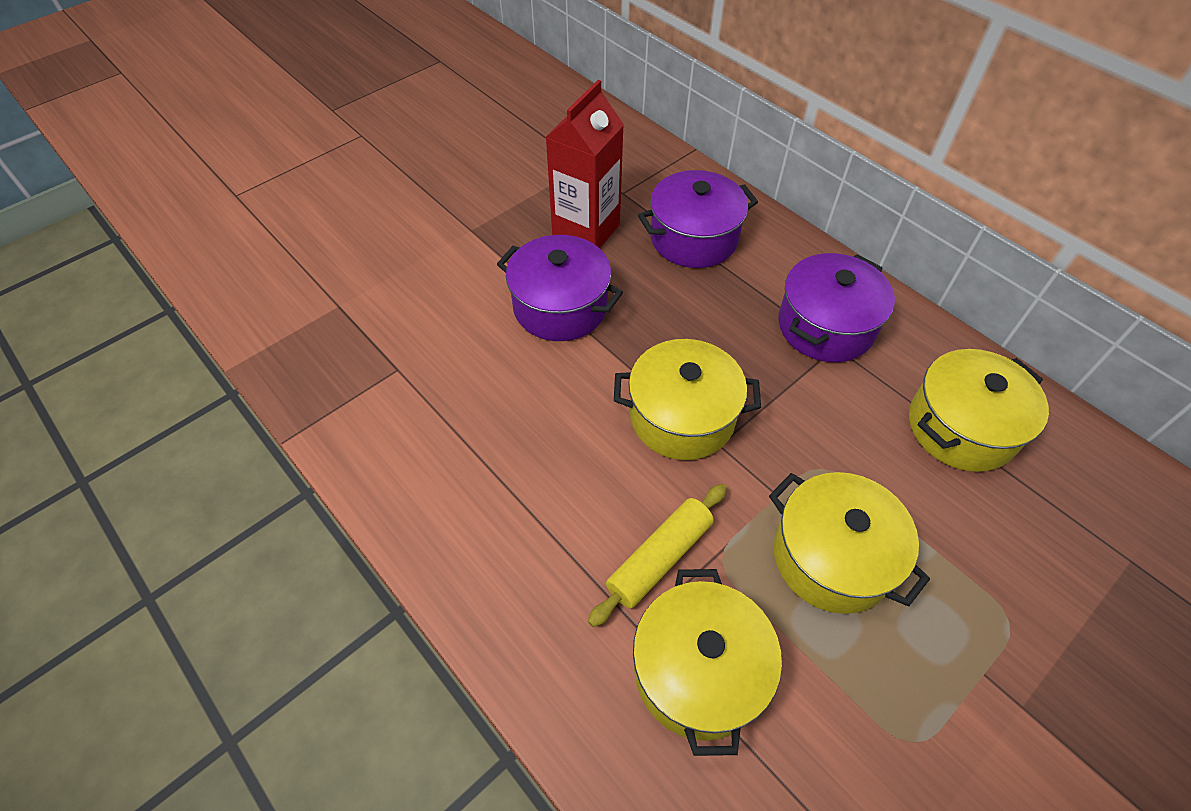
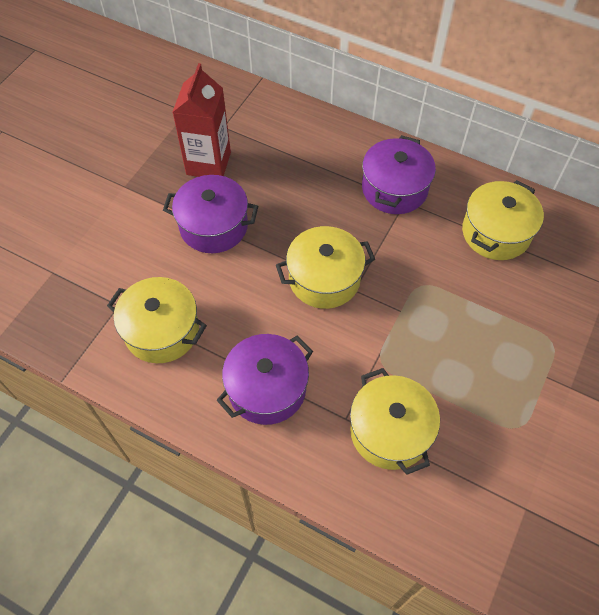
camera: 20 degrees left, 5 degrees up
(659, 558) = (343, 373): yellow rolling pin -> none
(694, 238) = (286, 149): purple pot -> purple pot (267, 389)
(832, 557) = (444, 338): yellow pot -> yellow pot (162, 331)

